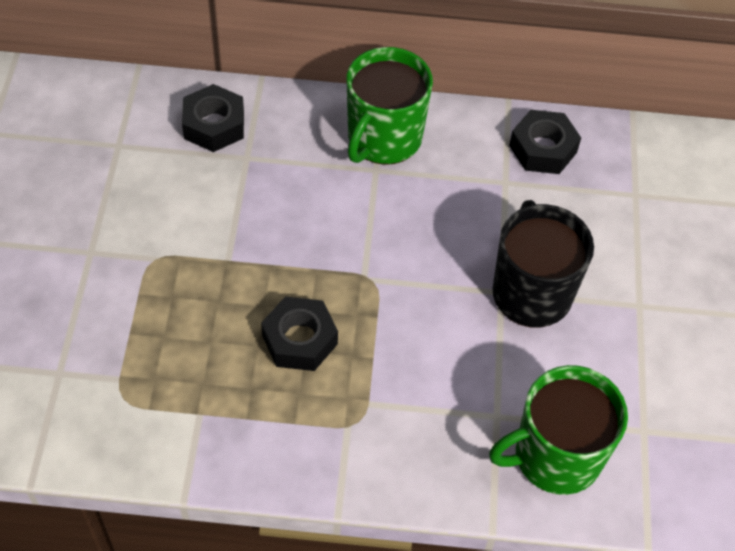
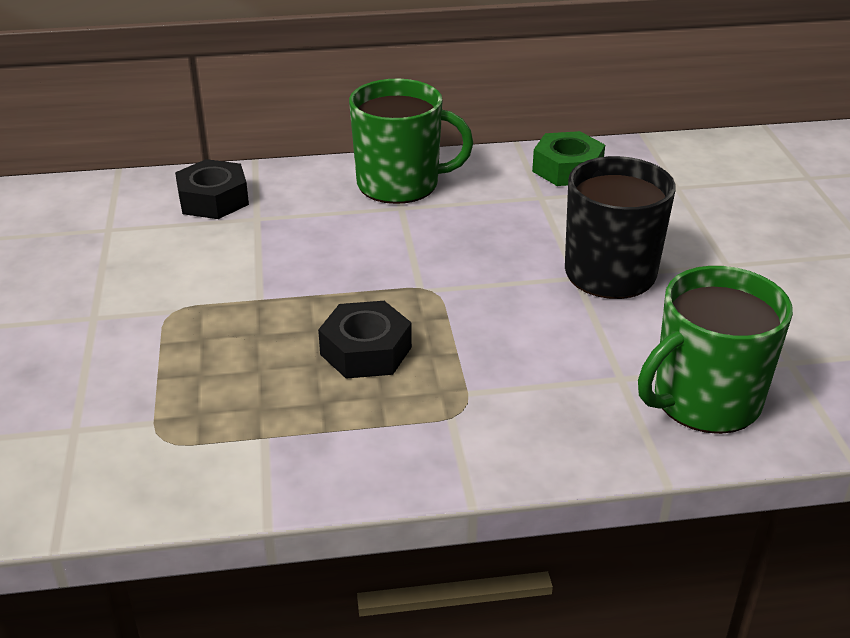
camera: 10 degrees left, 20 degrees down
(383, 138) = (400, 184): green mug -> green mug turned 105 degrees counterclockwise
(543, 149) = (567, 169): black nut -> green nut

